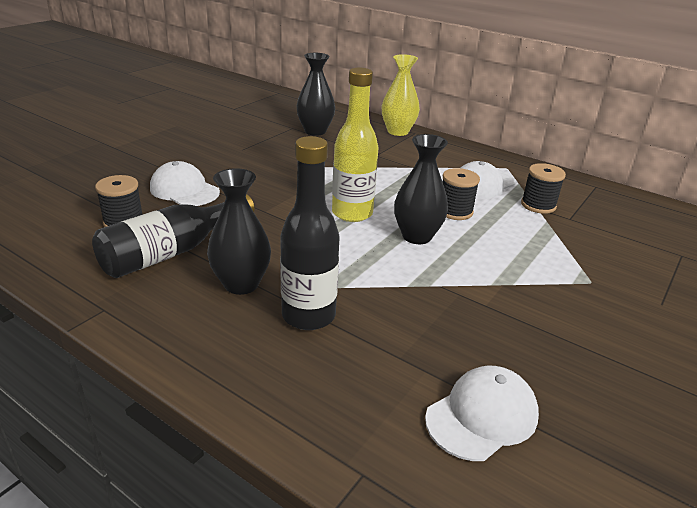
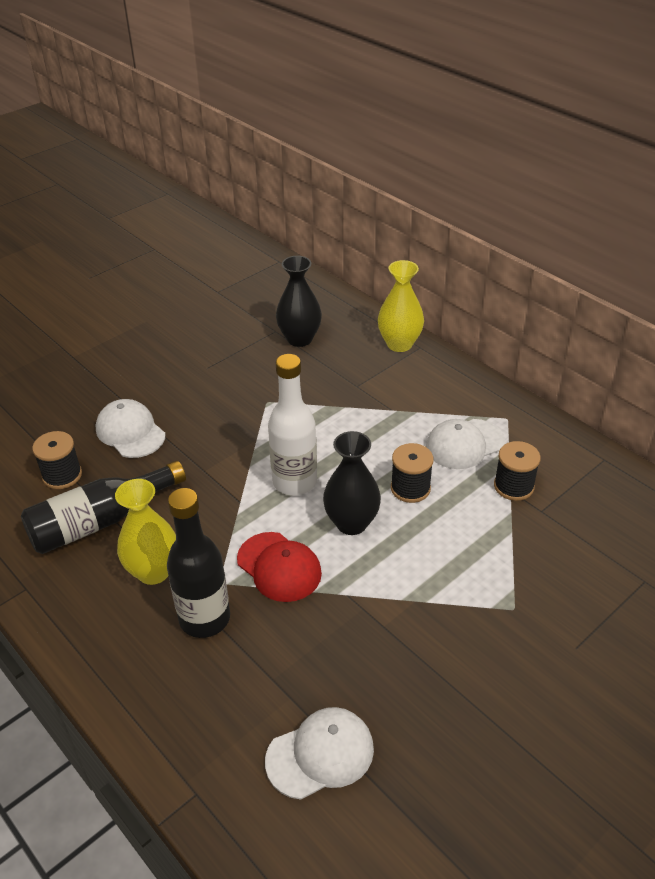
camera: 15 degrees right, 10 degrees up
(241, 284) = (153, 571): black vase -> yellow vase
(352, 213) = (294, 482): yellow bottle -> white bottle
(365, 271) = (279, 567): none -> red cap

